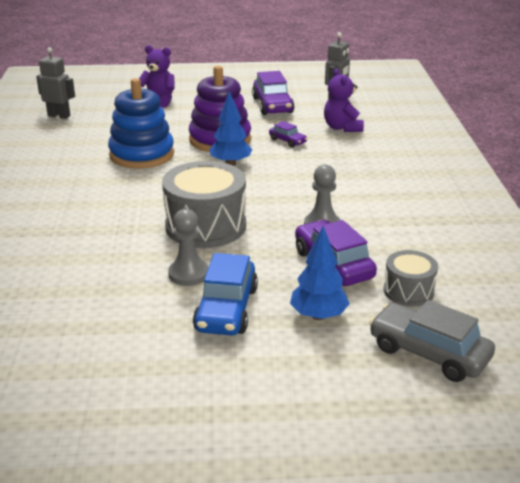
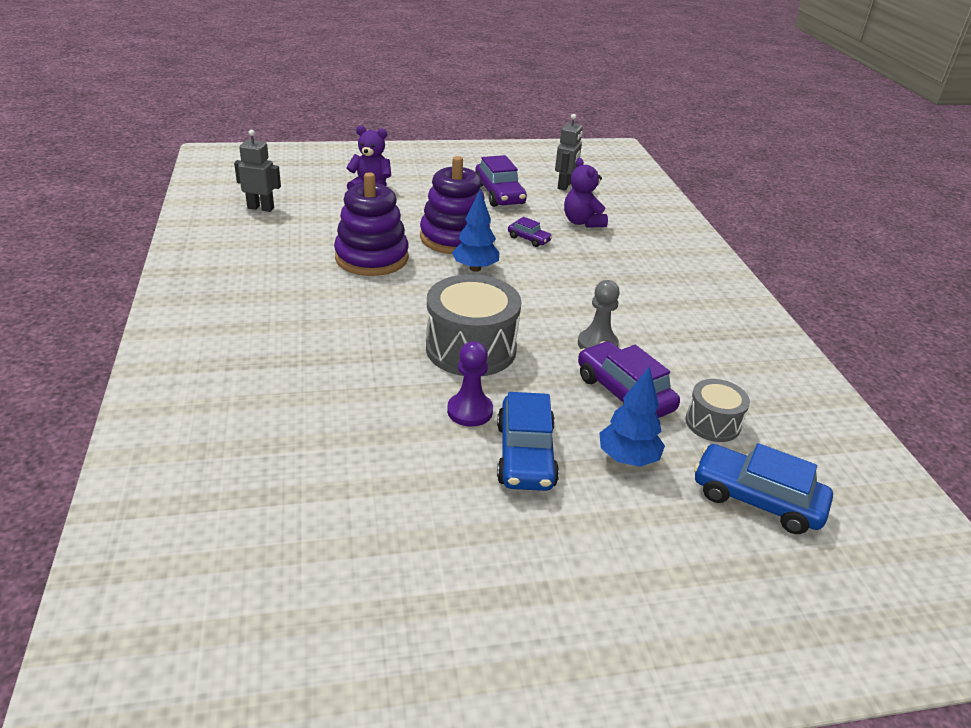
camera: 10 degrees left, 5 degrees up
(142, 154) = (372, 258): blue stacking toy -> purple stacking toy
(188, 274) = (470, 411): grey pawn -> purple pawn
(428, 353) = (756, 499): grey car -> blue car

